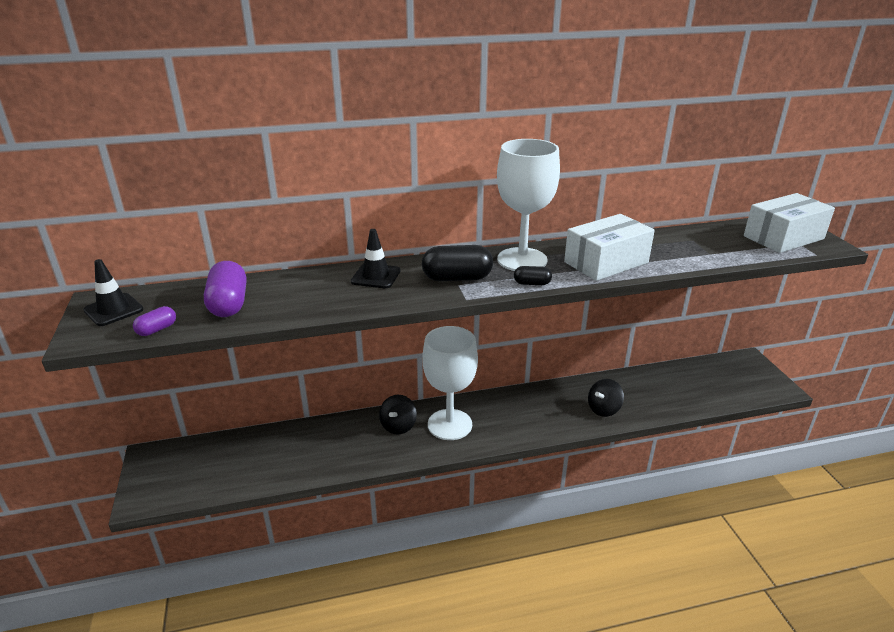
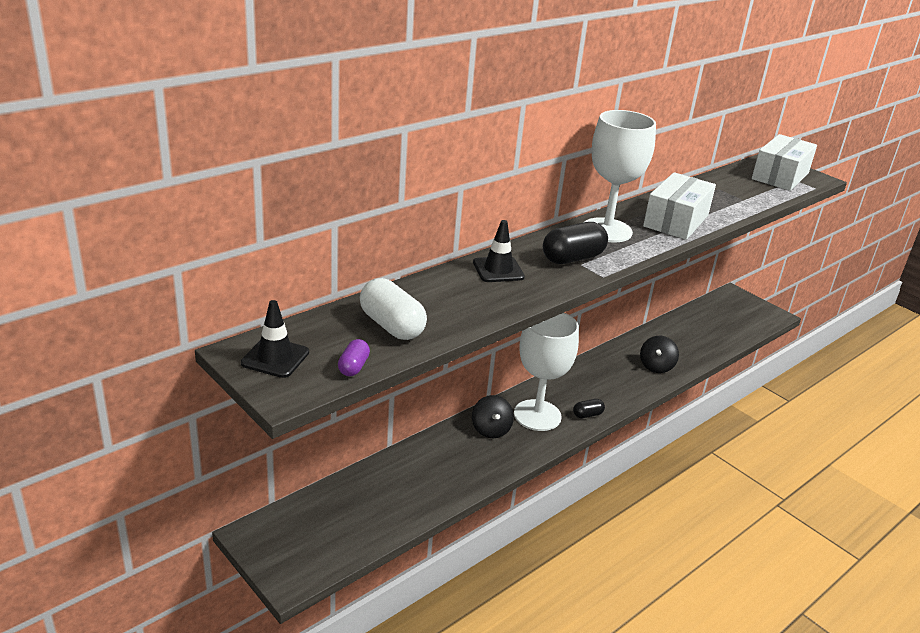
camera: 30 degrees left, 0 degrees up
(229, 304) = (392, 326): purple capsule -> white capsule
(532, 283) = (640, 251): black capsule -> black capsule (587, 415)

